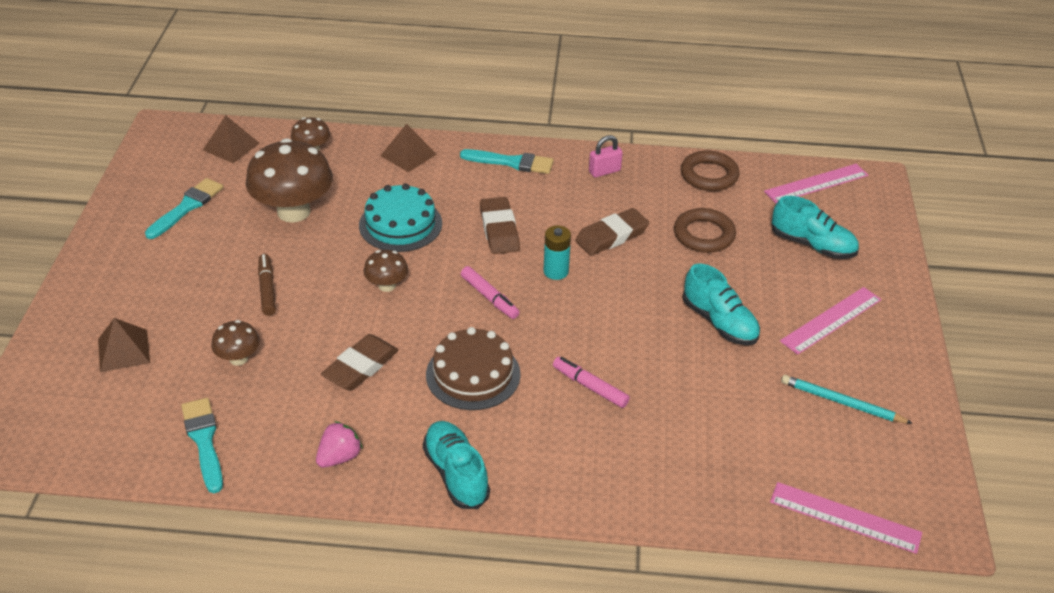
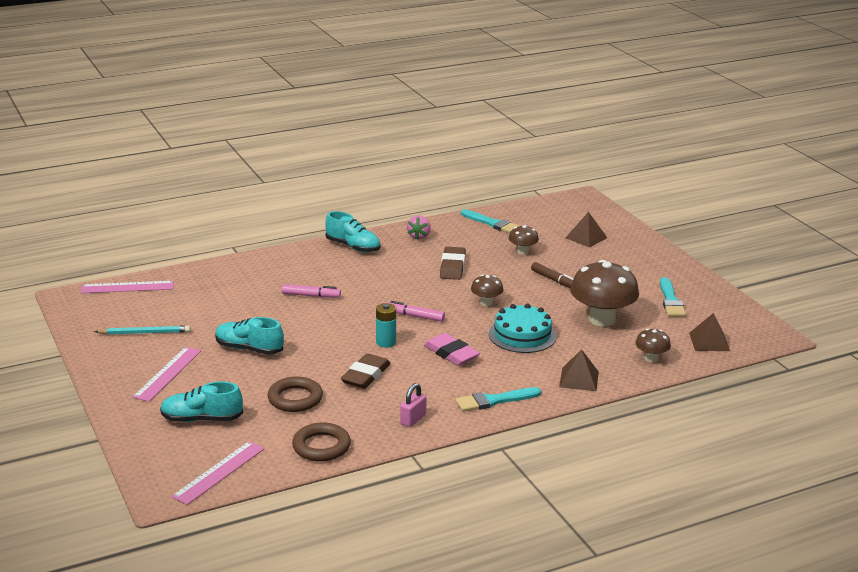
camera: 150 degrees right, 15 degrees down
(473, 374) = (385, 281): brown cake -> none
(499, 230) = (451, 353): brown eraser -> pink eraser

